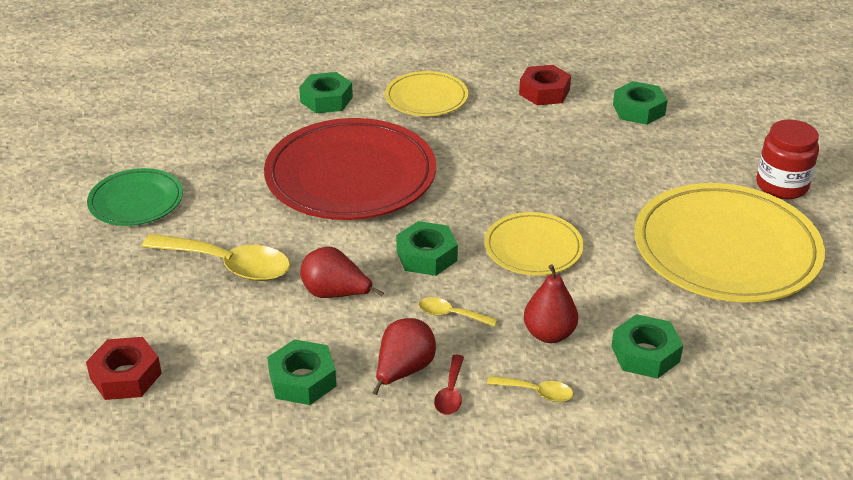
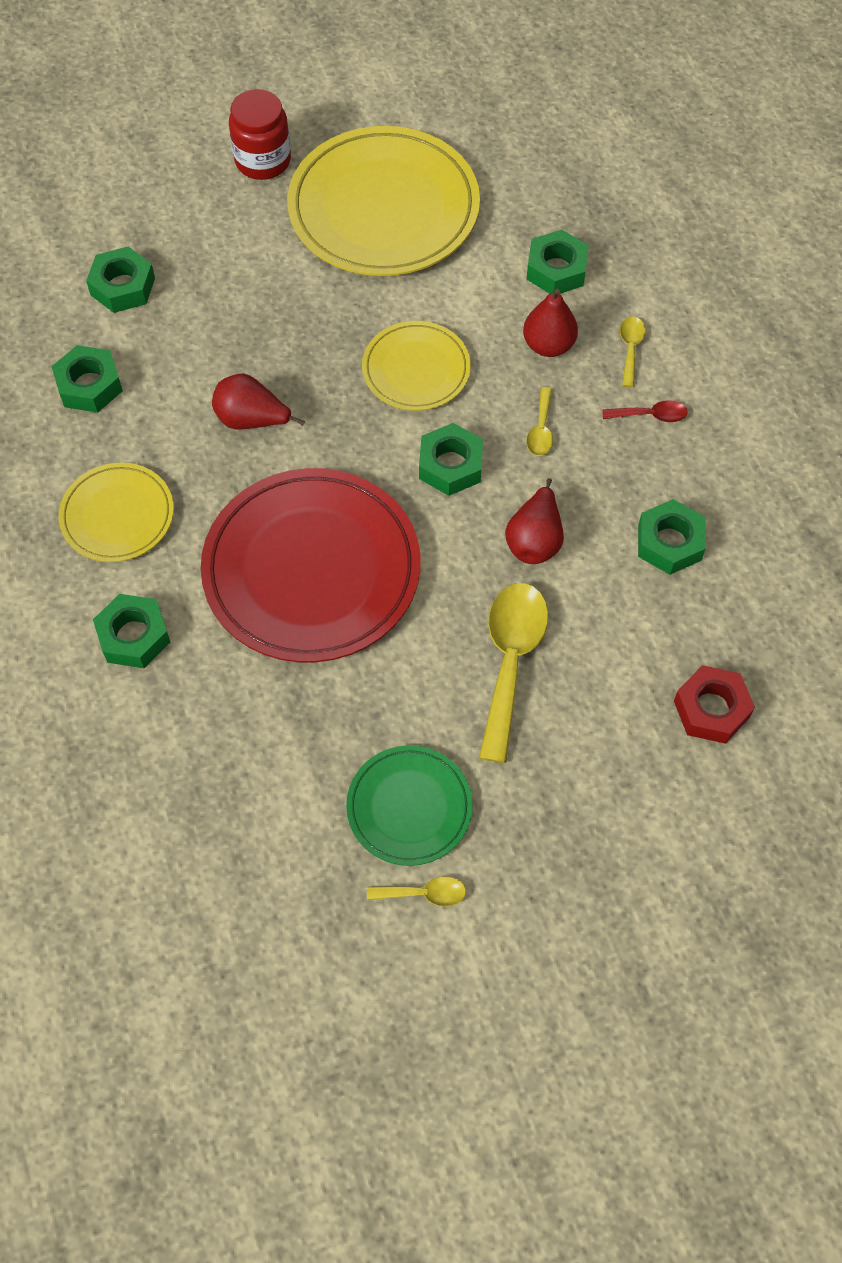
camera: 100 degrees left, 25 degrees up
(69, 201) = (424, 893): none -> yellow spoon
(403, 371) = (632, 458): red pear -> red pear (252, 420)
(544, 92) = (89, 385): red nut -> green nut

